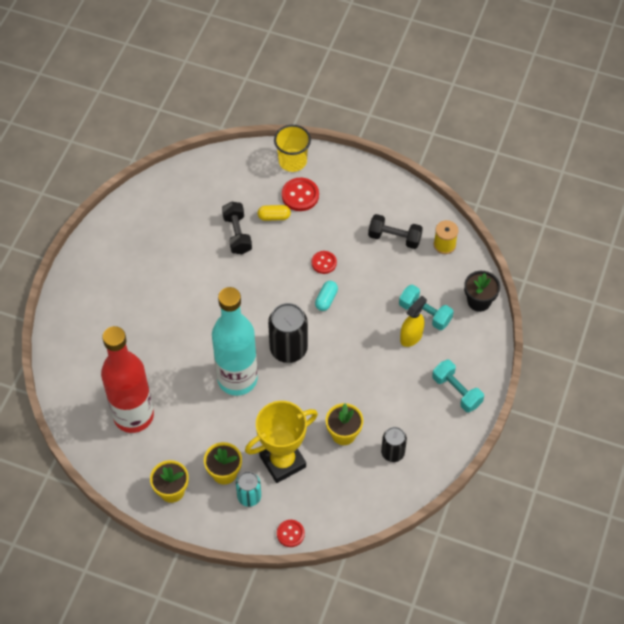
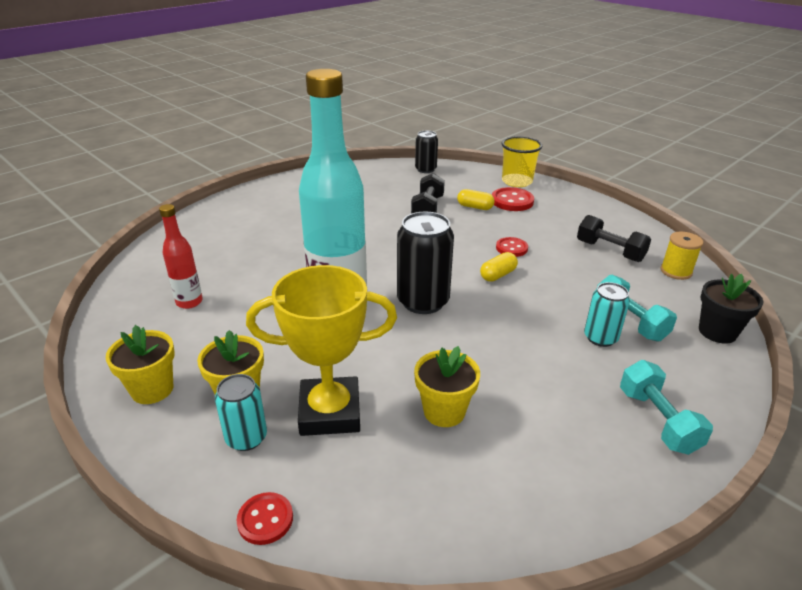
camera: 25 degrees right, 25 degrees down
(133, 416) = (189, 302): red bottle -> red bottle, size x0.47
(326, 299) = (498, 275): turquoise capsule -> yellow capsule
(392, 452) = (513, 465): black can -> black can (425, 169)
(411, 336) = (600, 338): yellow spray bottle -> turquoise can

